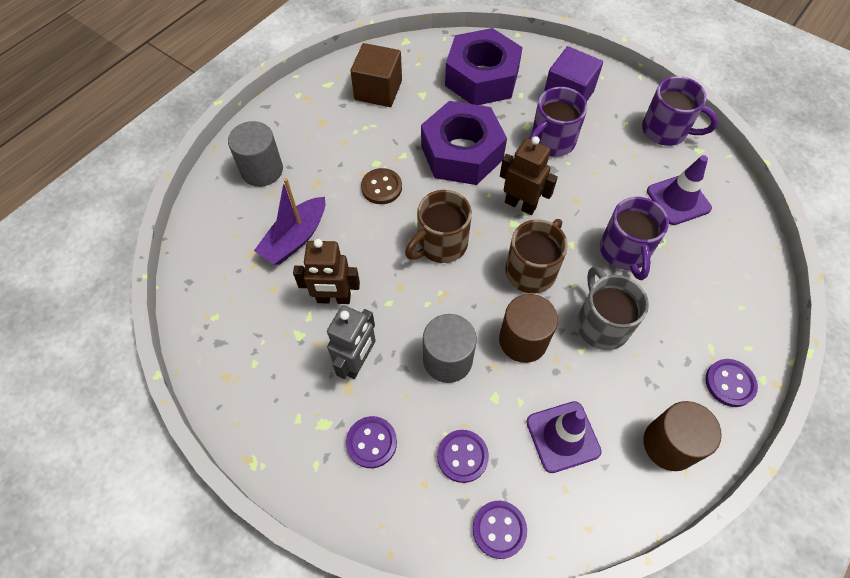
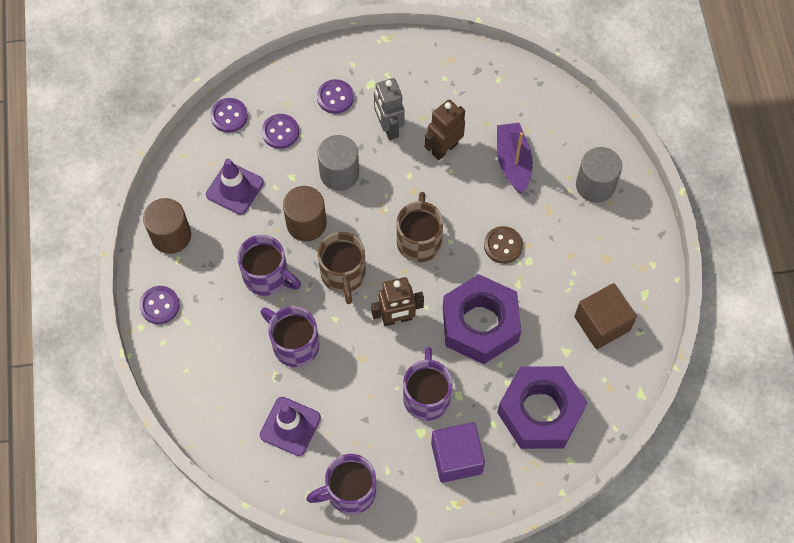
camera: 135 degrees right, 5 degrees up
(601, 323) = (268, 277): grey mug -> purple mug

